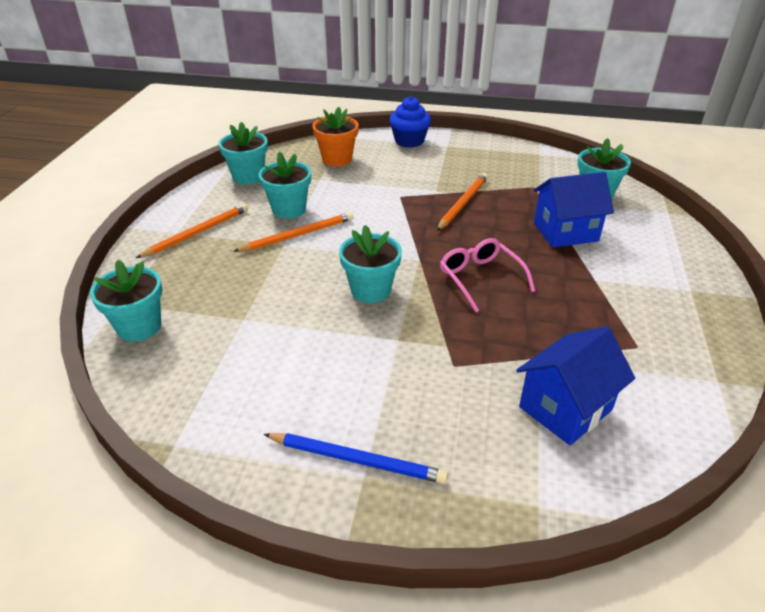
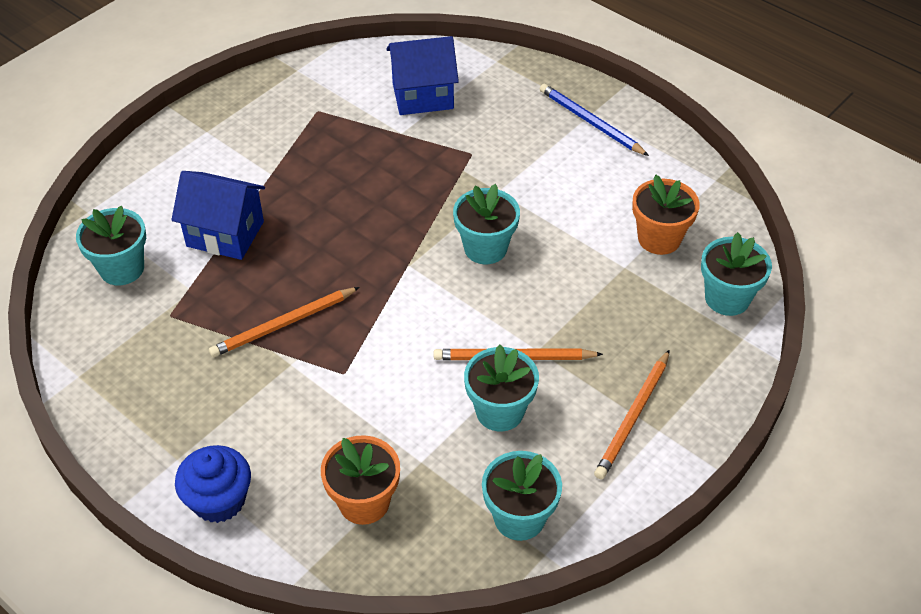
camera: 150 degrees left, 10 degrees up
(197, 233) = (633, 416): orange pencil -> orange pencil turned 45 degrees counterclockwise
(219, 354) = (659, 238): none -> orange flower pot
(480, 278) = (371, 217): pink glasses -> none

